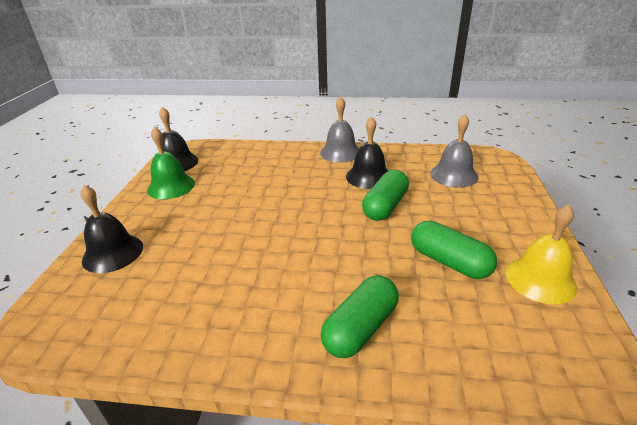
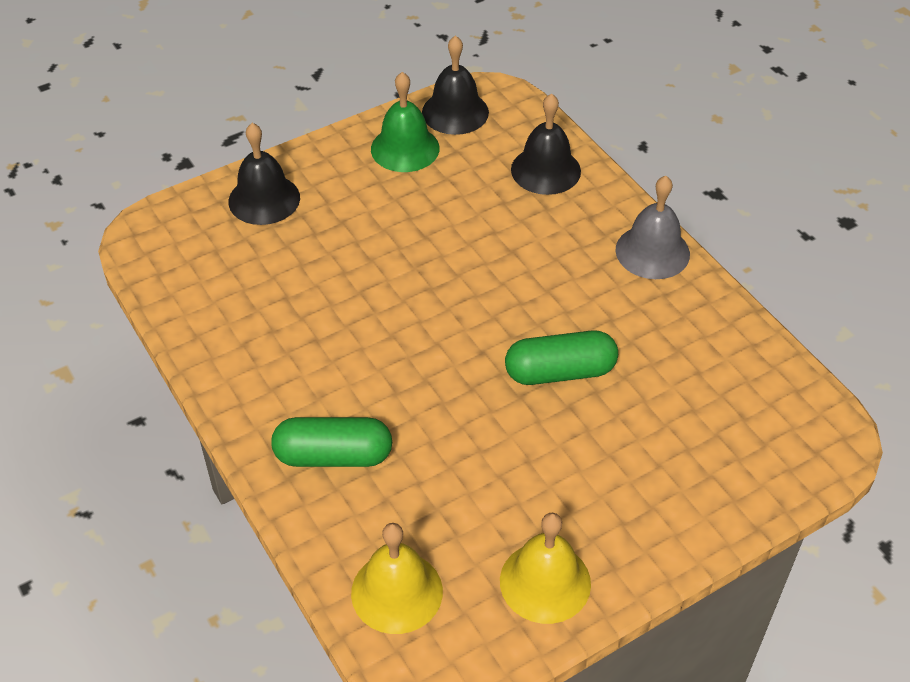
camera: 50 degrees right, 15 degrees up
(368, 176) = (616, 318): black bell -> black bell (545, 170)
(449, 262) = (501, 484): green capsule -> none
(454, 175) = (718, 409): grey bell -> none
(513, 356) = (397, 592): none -> yellow bell

